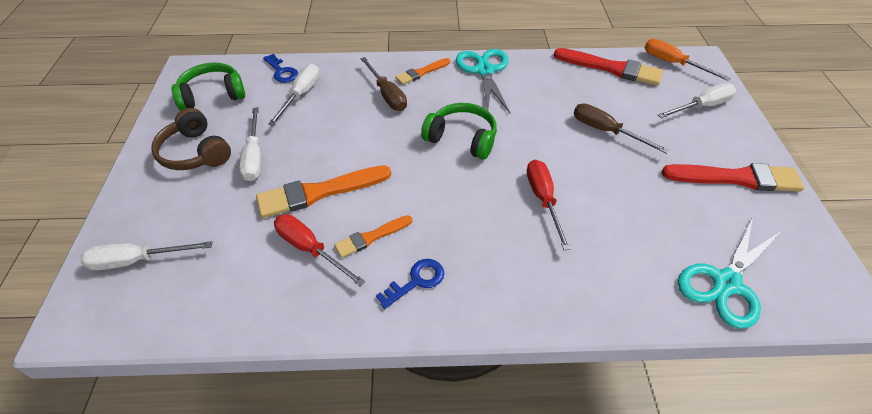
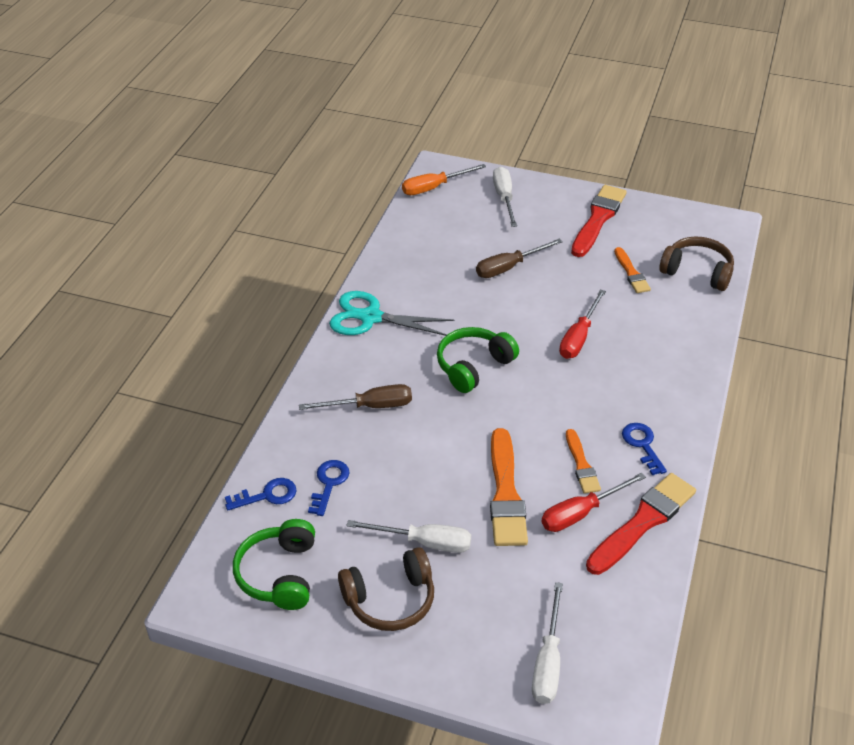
camera: 70 degrees left, 5 degrees down
(301, 95) = (329, 483): white screwdriver -> blue key
(421, 72) = (344, 368): orange brush -> orange brush (631, 273)
(543, 200) = (579, 337): red screwdriver -> red screwdriver turned 75 degrees counterclockwise
(611, 68) = (419, 228): red brush -> red brush (643, 522)
(726, 283) = (697, 272): turquoise scissors -> brown headphones

